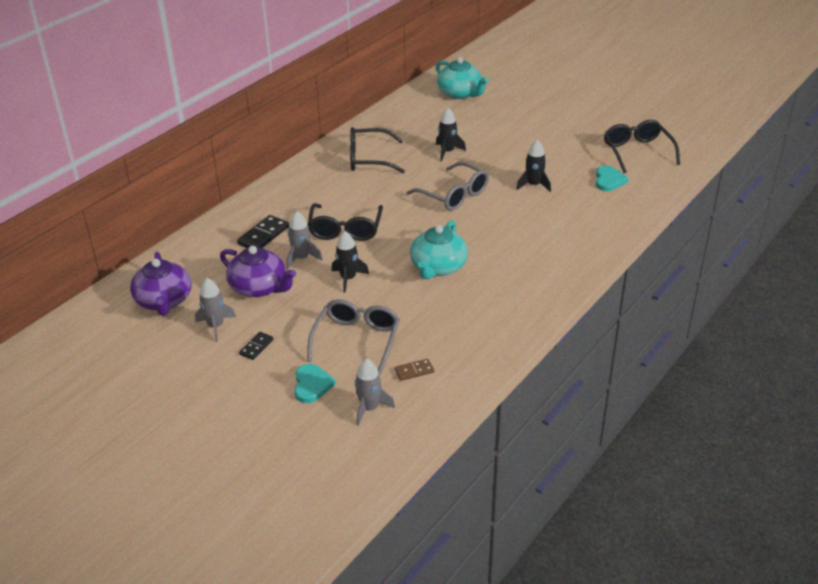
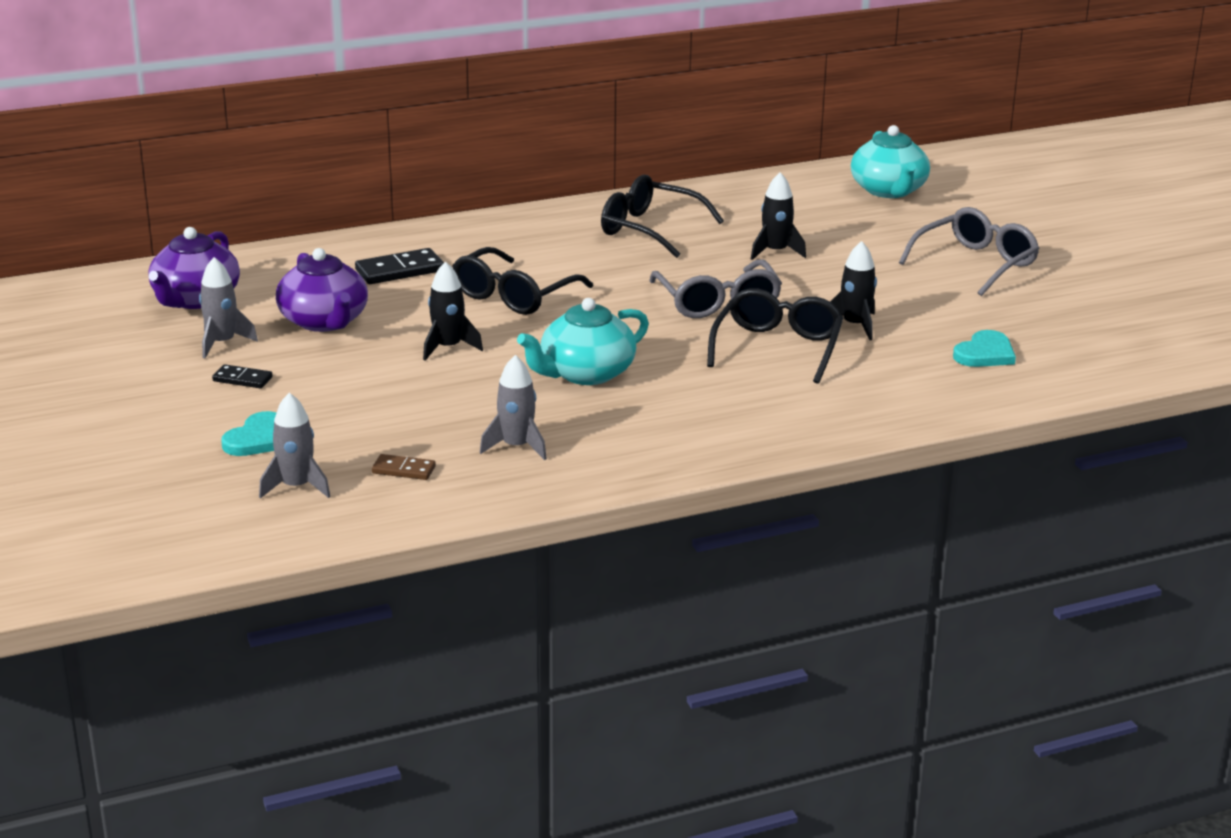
camera: 30 degrees right, 10 degrees down
(256, 347) = (242, 379): black domino -> black domino turned 45 degrees clockwise
(301, 258) = (416, 308): grey rocket -> grey rocket (516, 447)
(357, 339) = (374, 413): grey glasses -> grey glasses (976, 263)
(637, 151) = (1083, 333): black glasses -> black glasses (777, 348)

